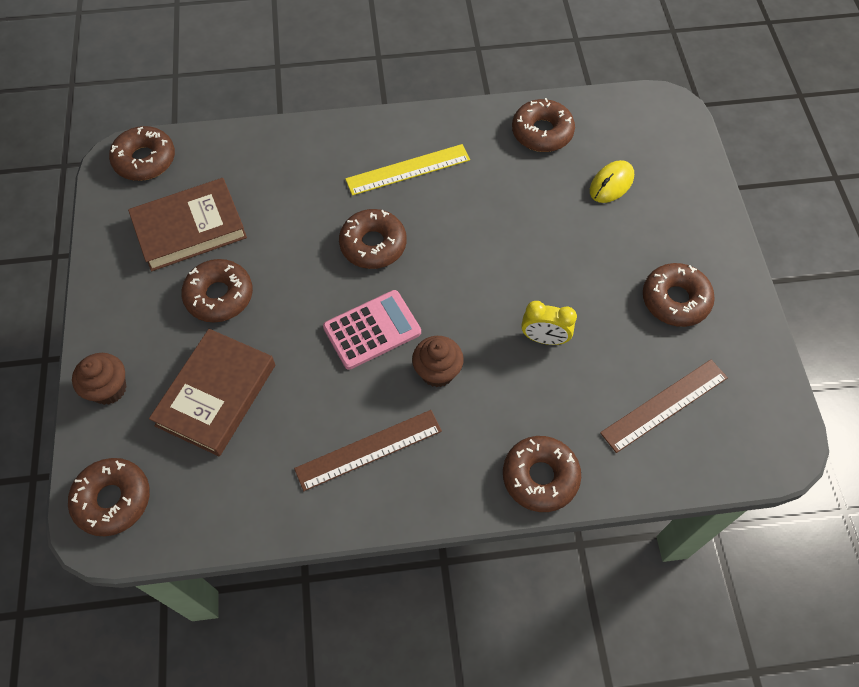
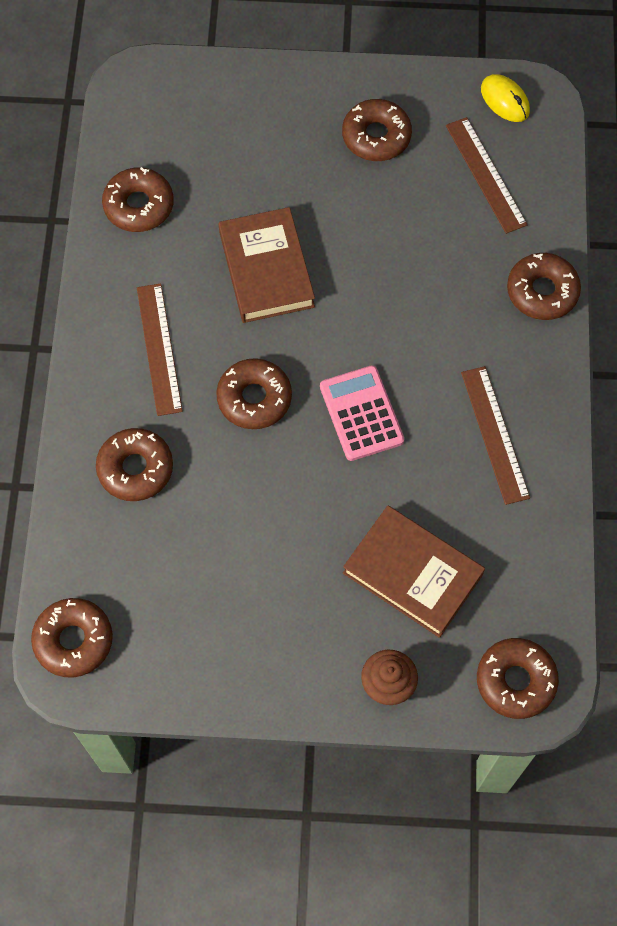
camera: 80 degrees left, 5 degrees up
(190, 229) = (191, 591): brown book -> brown book (266, 269)
(219, 296) = (290, 563): brown donut -> brown donut (135, 469)
(408, 170) = (159, 348): yellow ruler -> brown ruler
(437, 372) = (420, 360): brown cupcake -> none
(544, 338) = (399, 258): yellow clock -> none
(611, 184) = (224, 156): yellow mouse -> yellow mouse (505, 100)

